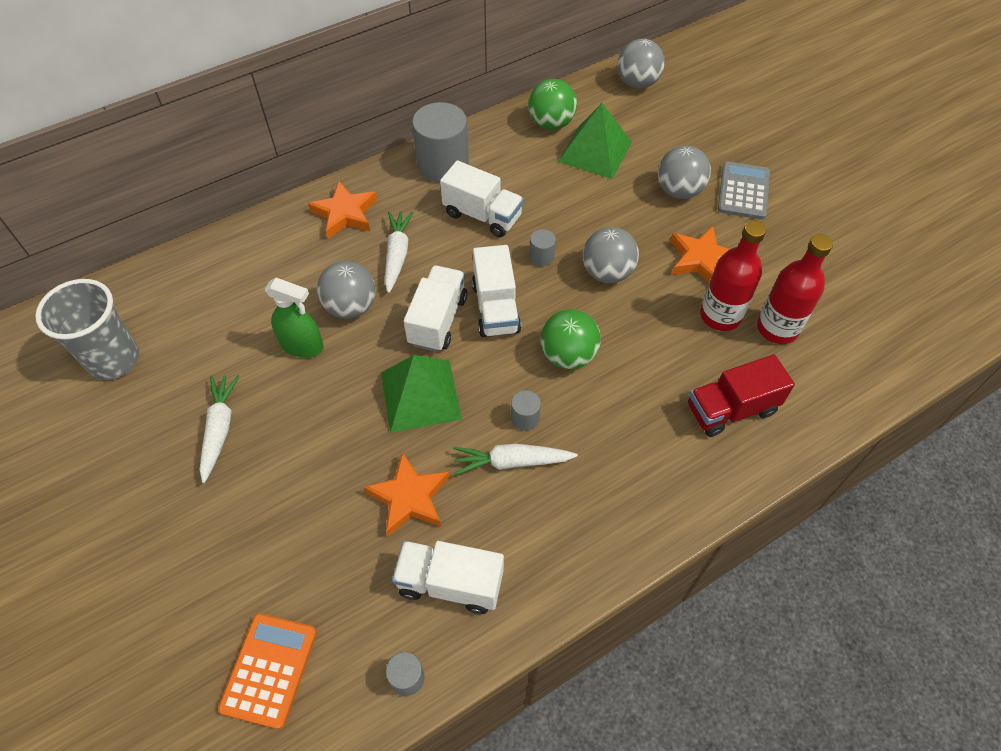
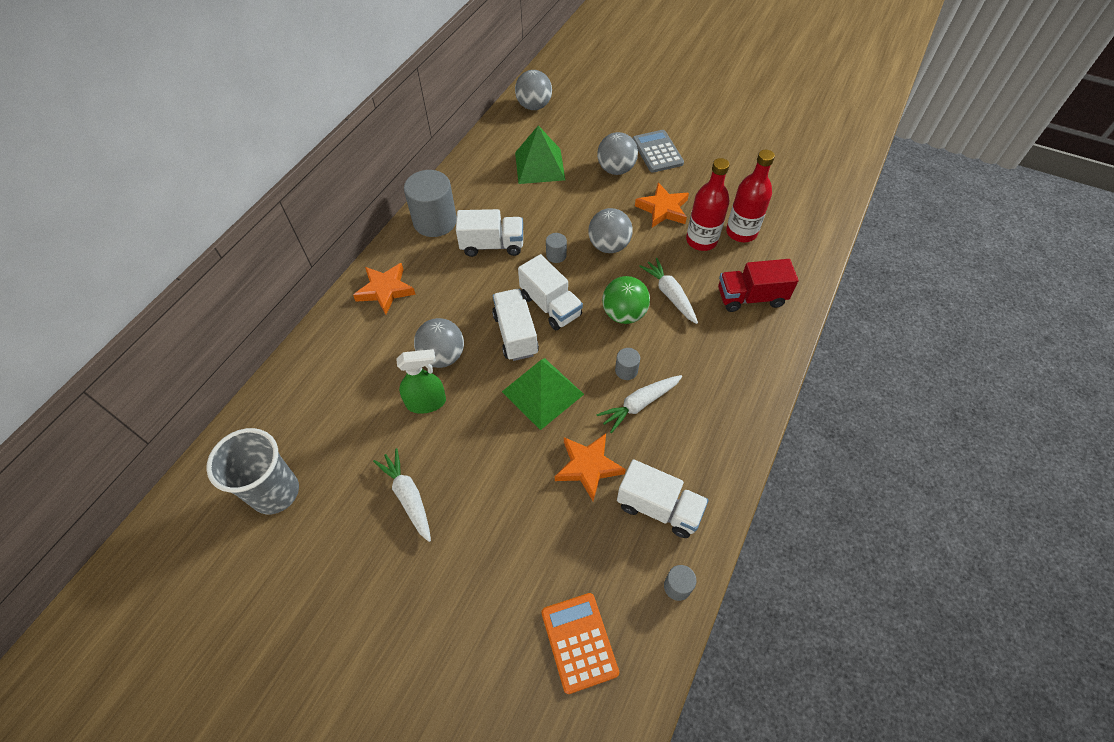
camera: 30 degrees left, 0 degrees up
(397, 255) = (450, 302): white carrot -> white carrot (670, 294)
(450, 583) = (659, 507): white truck -> white truck turned 135 degrees counterclockwise
(551, 123) = (493, 159): green ball -> none
(731, 409) = (750, 297): red truck -> red truck turned 45 degrees clockwise

